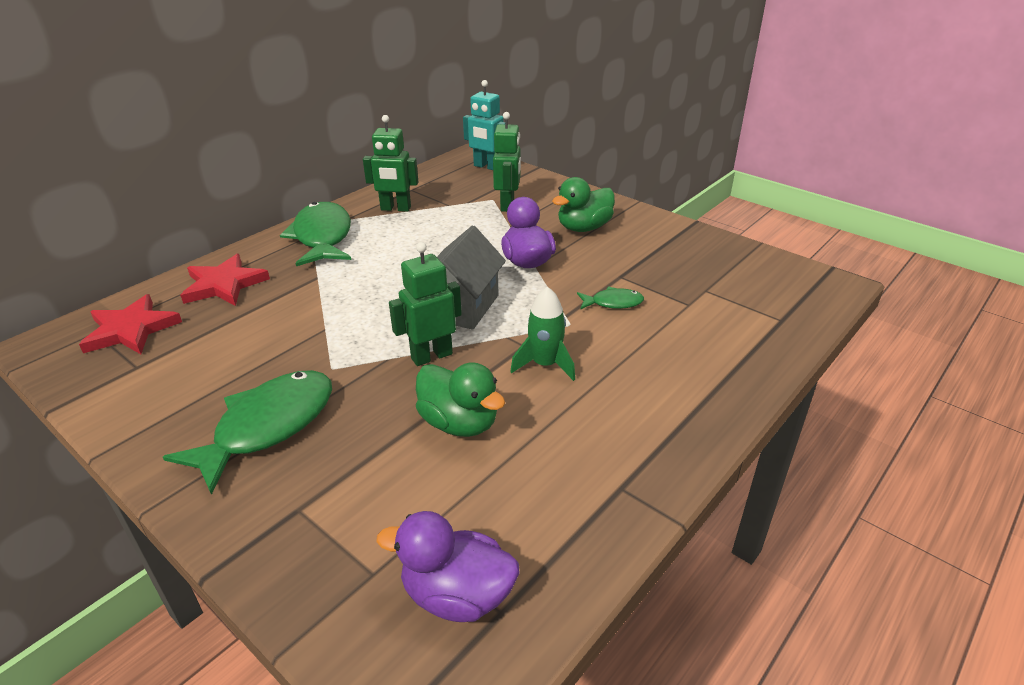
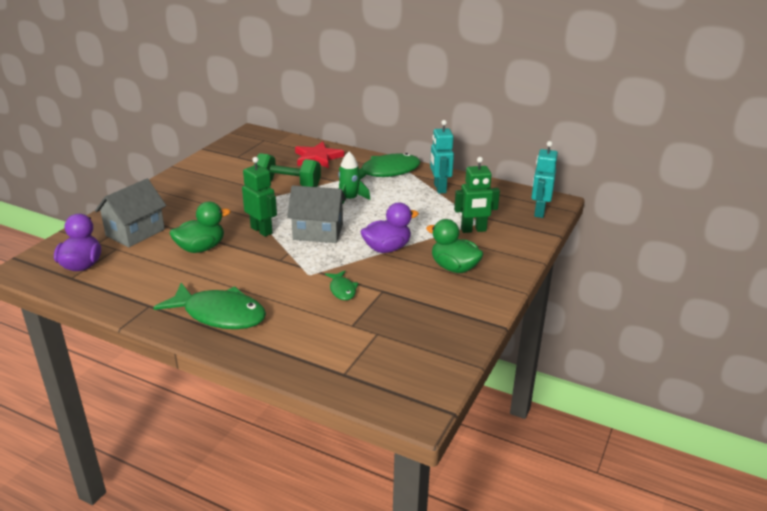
camera: 75 degrees right, 5 degrees down
(131, 329) = (268, 147): red star -> none
(268, 427) = (194, 198): green fish -> green fish (219, 314)
(295, 320) = (288, 184): none -> green dumbbell
(360, 512) = (135, 232): none -> grey house
(395, 209) = (439, 188): green robot -> turquoise robot
(459, 423) = (201, 248): green duck -> green duck turned 150 degrees counterclockwise
(545, 364) = (260, 269): green rocket -> green rocket (349, 200)

